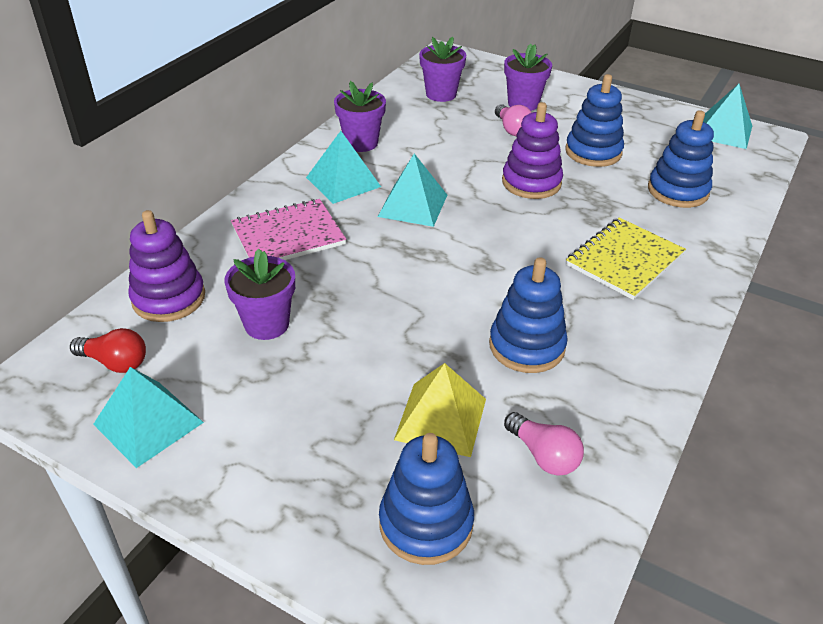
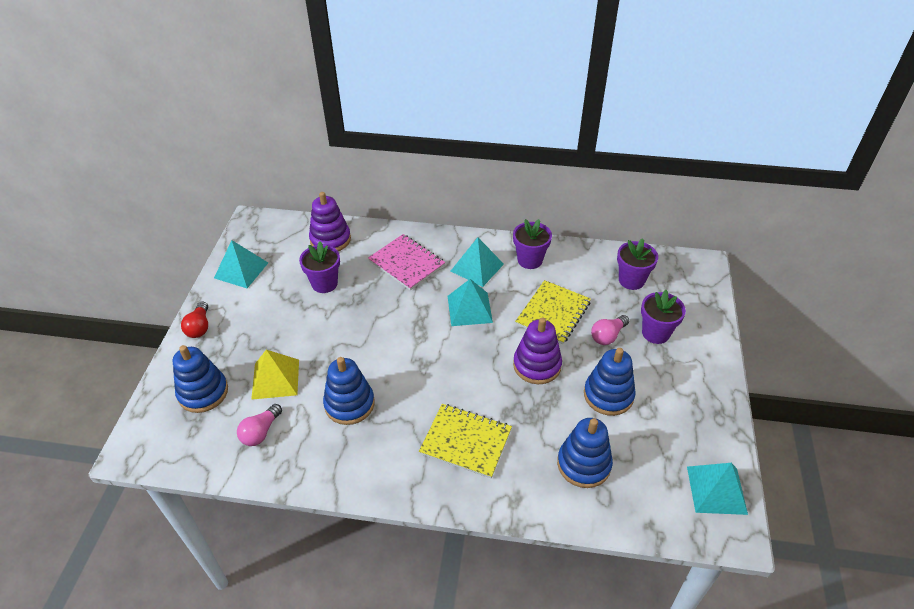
camera: 70 degrees right, 5 degrees up
(115, 362) = (277, 242): red light bulb -> red light bulb (199, 327)
(458, 151) = (553, 313): none -> yellow notebook

